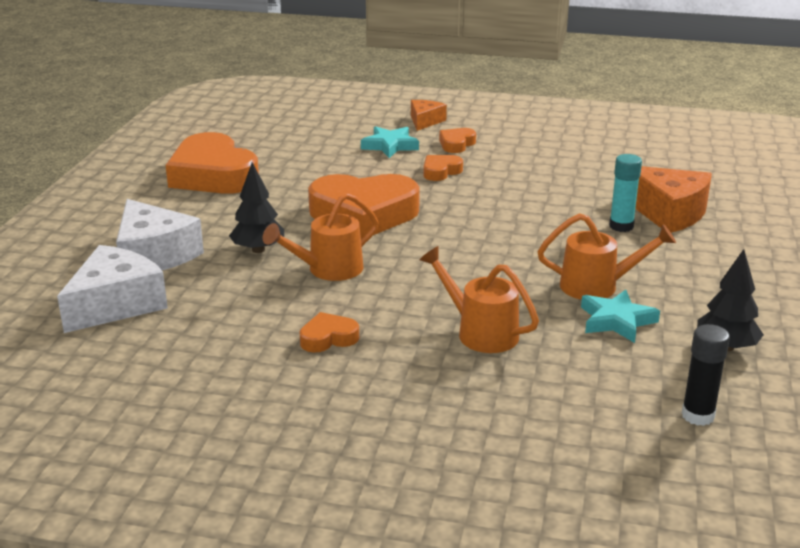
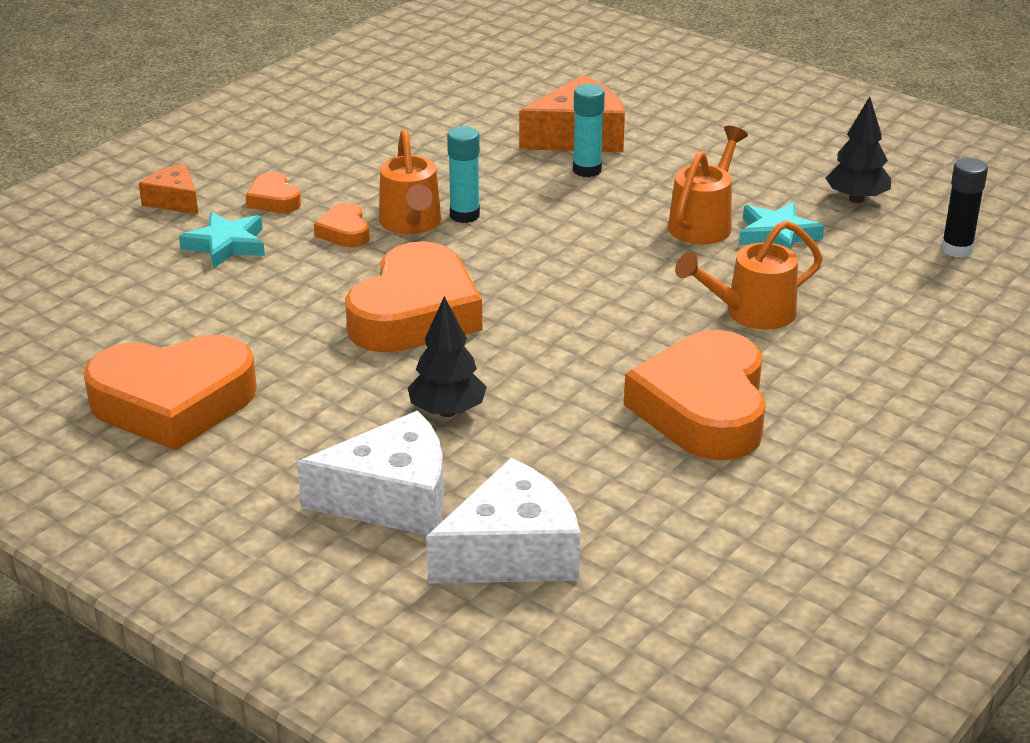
camera: 65 degrees left, 5 degrees up
(116, 304) = (512, 552): white cheese -> white cheese turned 90 degrees clockwise
(328, 270) = (542, 372): orange watering can -> orange watering can (411, 224)
(328, 338) = (704, 408): orange heart -> orange heart, size x2.25
(504, 201) = (464, 215): none -> turquoise glue stick

